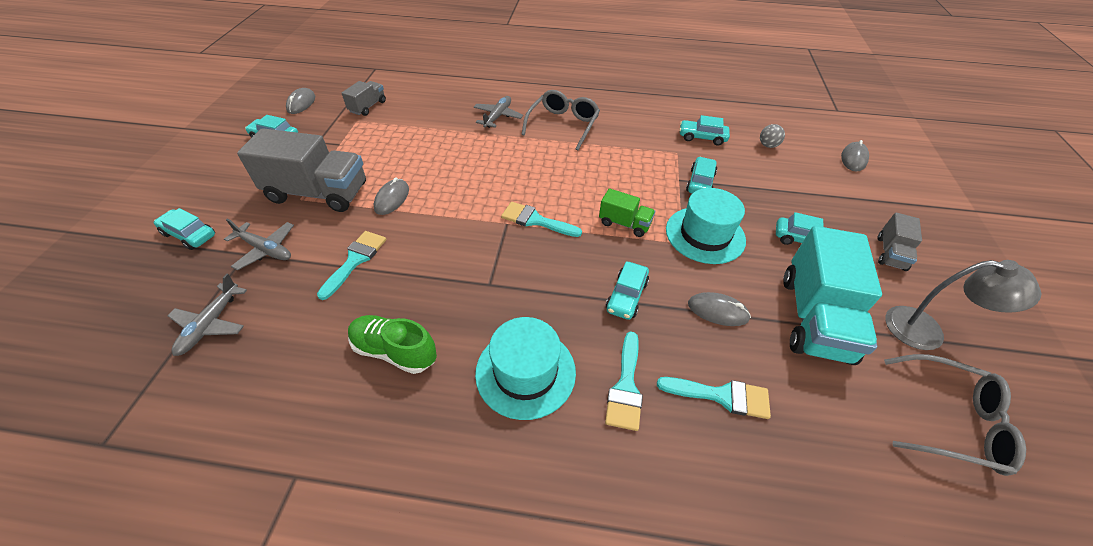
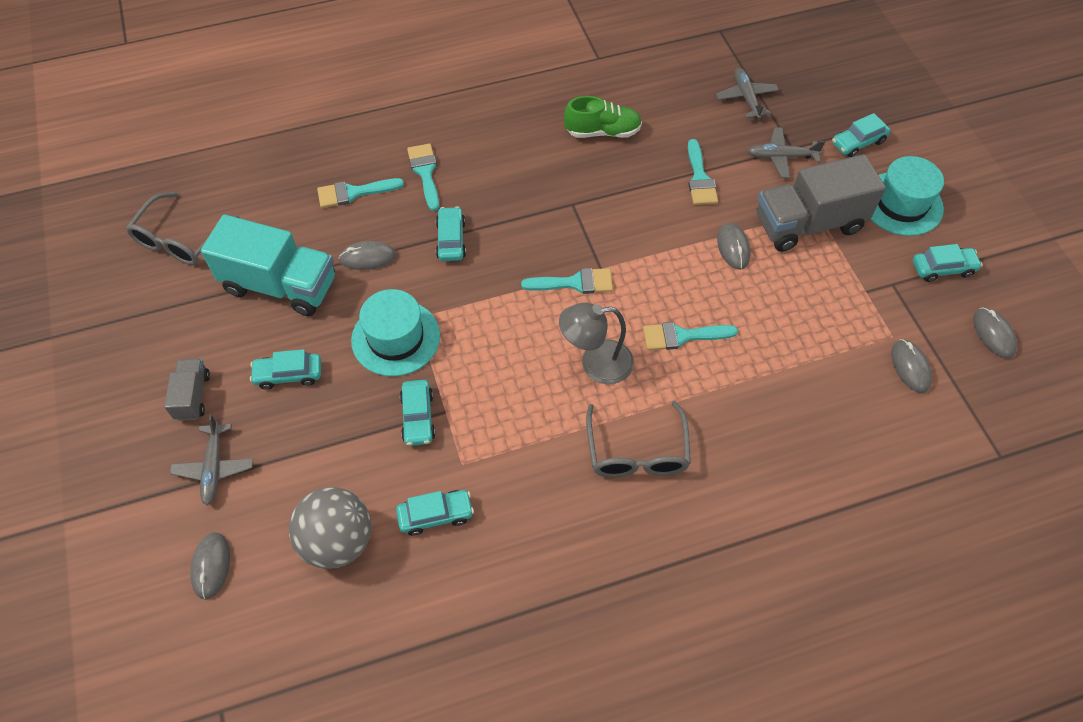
camera: 155 degrees right, 10 degrees up
(189, 235) = (858, 142): turquoise car -> turquoise car turned 150 degrees clockwise
(368, 107) = (910, 367): grey truck -> grey mouse
(485, 163) = (682, 336): none -> turquoise brush
(498, 116) = (733, 428): grey plane -> grey plane (214, 467)
(525, 372) = (501, 154): turquoise hat -> turquoise hat (901, 204)
(624, 223) = (483, 317): green truck -> none
(768, 145) = (338, 541): grey ball -> grey ball, size x2.24
(814, 318) = (280, 285): turquoise truck -> turquoise truck turned 120 degrees clockwise
(926, 331) = (178, 312): grey lamp -> grey lamp (596, 363)
(951, 421) = (180, 239): grey glasses -> grey glasses turned 60 degrees counterclockwise

